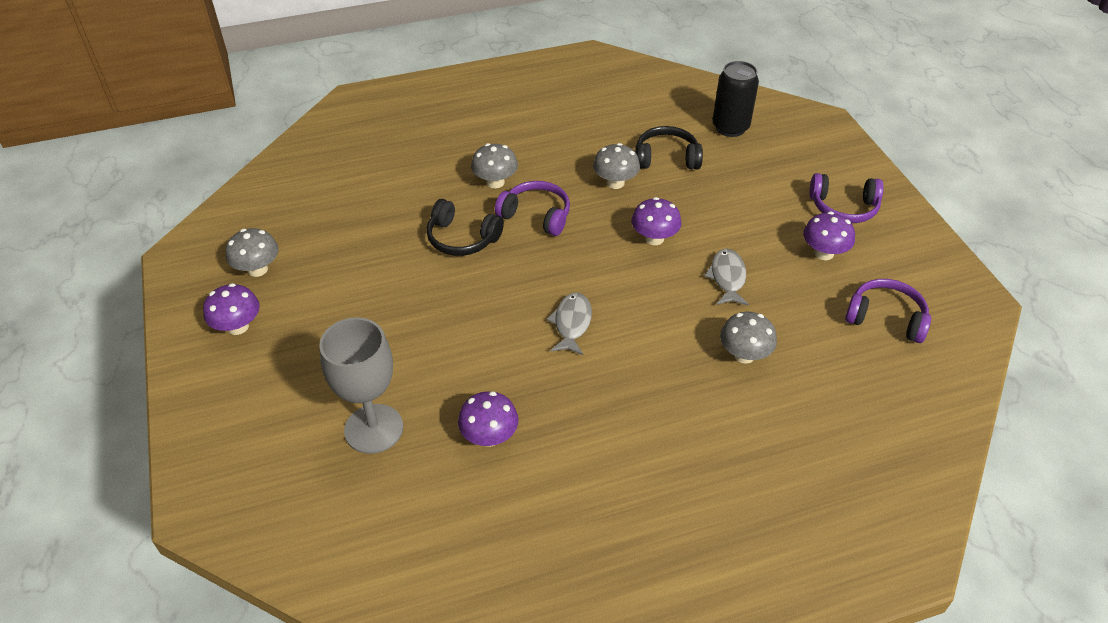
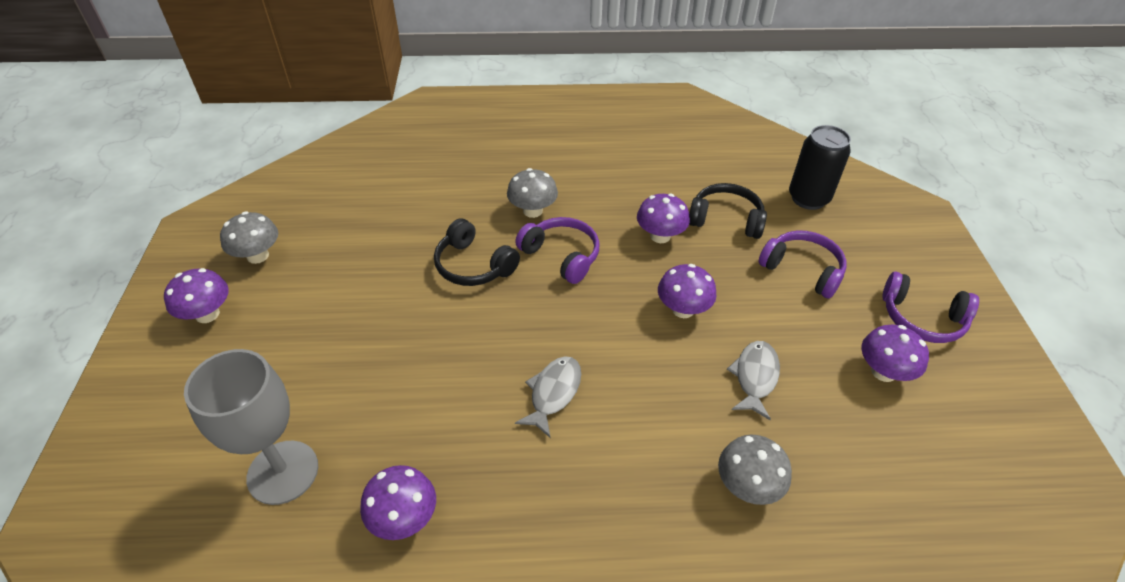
camera: 15 degrees right, 0 degrees up
(615, 182) = (660, 236): grey mushroom -> purple mushroom
(885, 318) = (947, 479): purple headphones -> purple headphones (802, 270)

